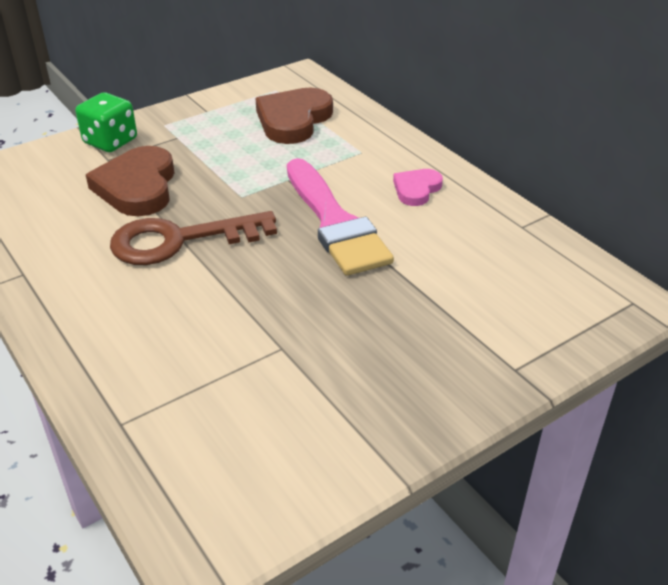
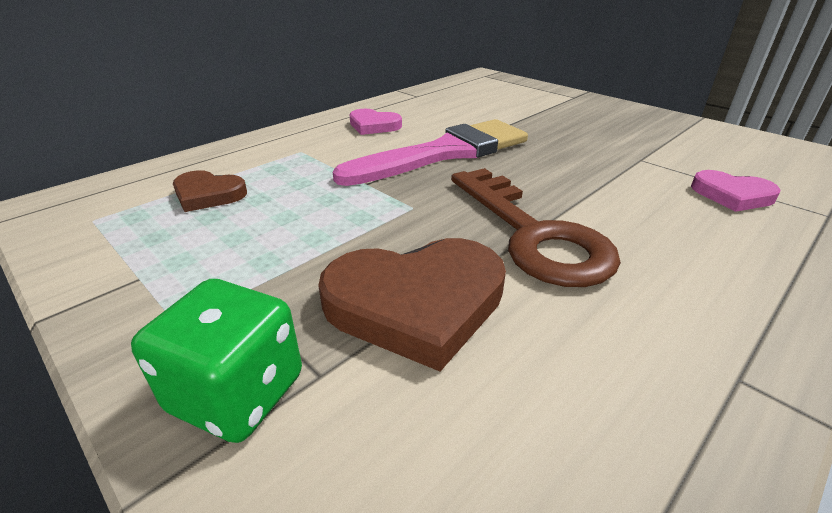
camera: 100 degrees left, 5 degrees down
(182, 375) = (732, 195): none -> pink heart
(293, 120) = (208, 195): brown heart -> brown heart, size x0.56

